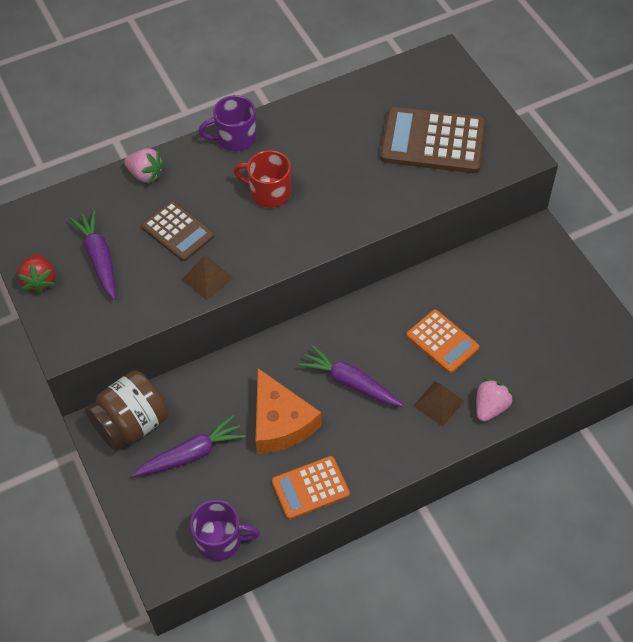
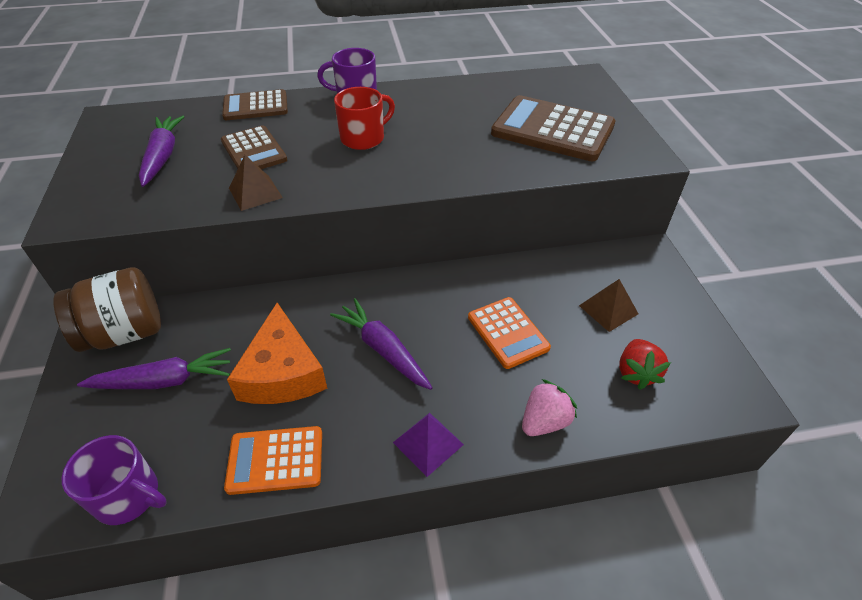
camera: 15 degrees right, 10 degrees down
(40, 281) = (92, 162): red strawberry -> red strawberry (636, 373)
(146, 175) = (255, 106): pink strawberry -> brown calculator
(269, 192) = (363, 138): red mug -> red mug turned 105 degrees clockwise
(413, 446) = (428, 443): none -> purple pyramid
(438, 403) = (479, 399): brown pyramid -> brown pyramid (608, 309)

